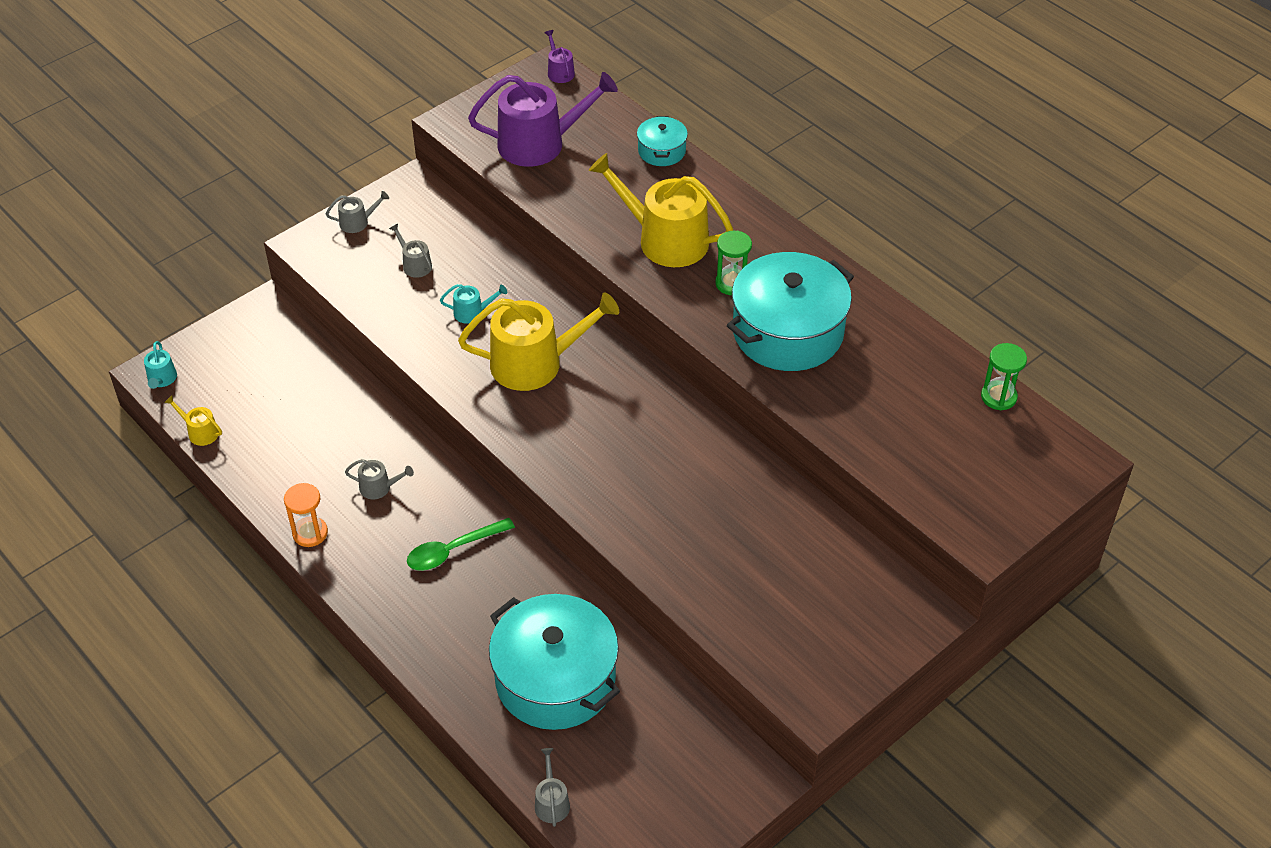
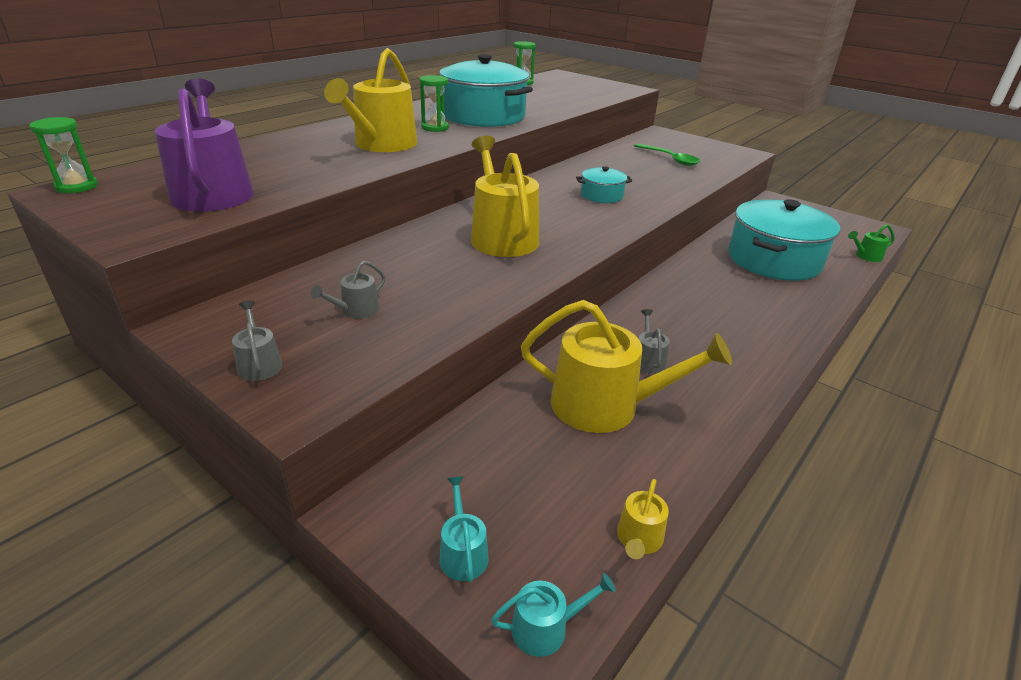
camera: 100 degrees left, 15 degrees down
(310, 533) = (735, 399): orange hourglass -> none
(327, 443) = (605, 405): none -> yellow watering can
(453, 550) = (694, 310): green spoon -> green spoon (670, 159)
(472, 312) = (436, 270): turquoise watering can -> turquoise watering can (462, 552)
(551, 802) = (866, 256): grey watering can -> green watering can
(559, 72) = (76, 186): purple watering can -> green hourglass
(662, 151) = (254, 146): turquoise pot -> turquoise pot (601, 195)

